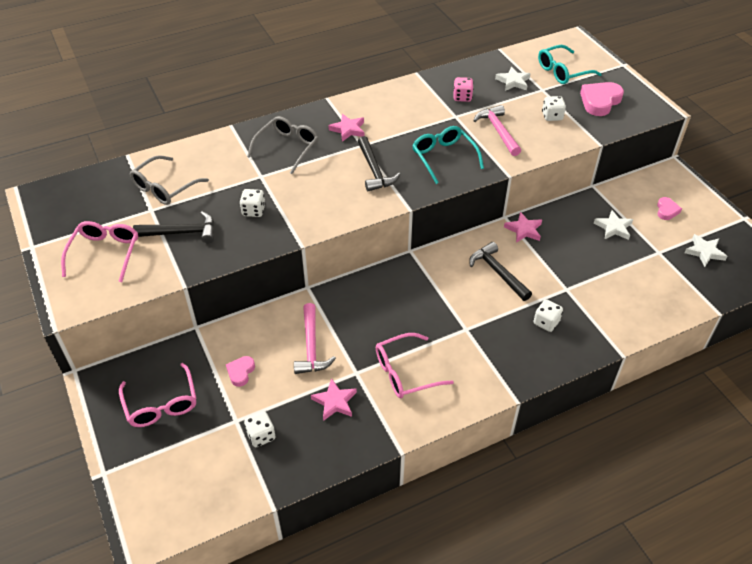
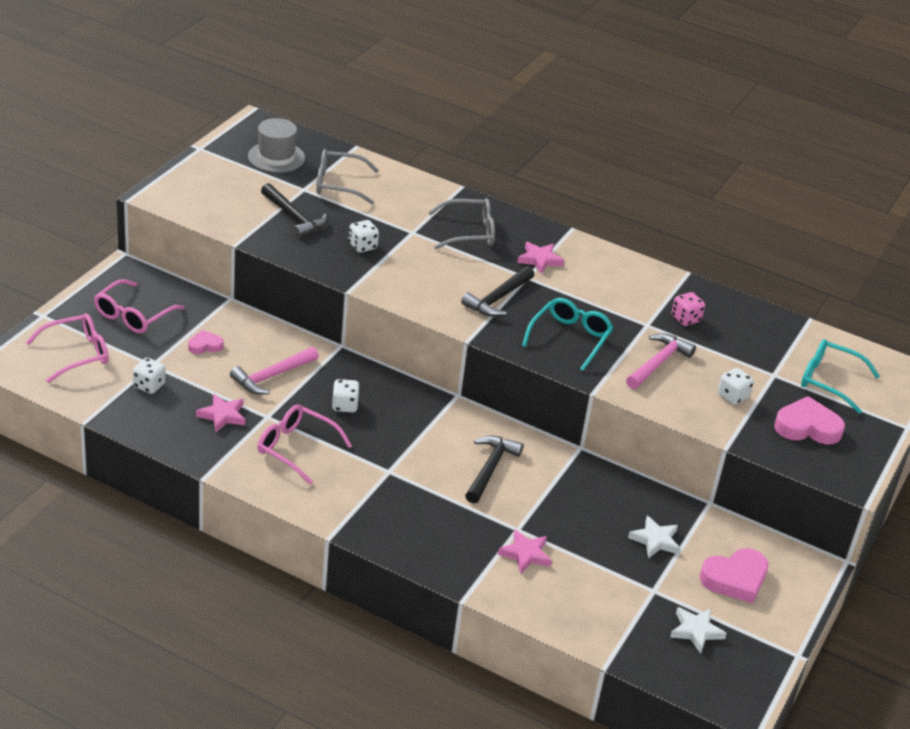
camera: 50 degrees right, 10 degrees down
(93, 206) = (276, 157): none -> grey hat
(105, 253) = (229, 188): pink glasses -> pink glasses (77, 354)
(513, 82) = (760, 348): white star -> none
(524, 230) = (575, 468): pink star -> pink star (525, 554)
(546, 322) = (453, 527): white dice -> white dice (345, 405)
(666, 210) = (735, 579): pink heart -> pink heart, size x1.80

